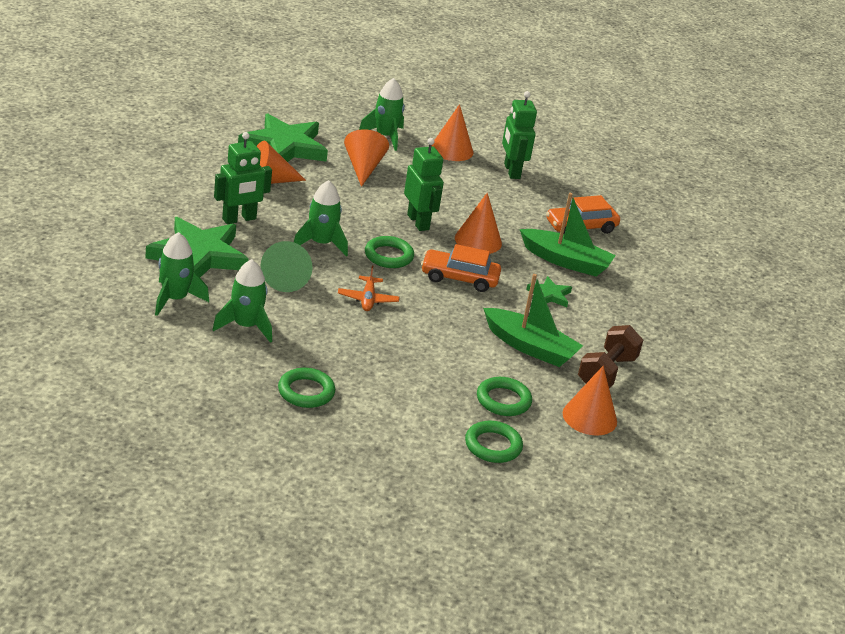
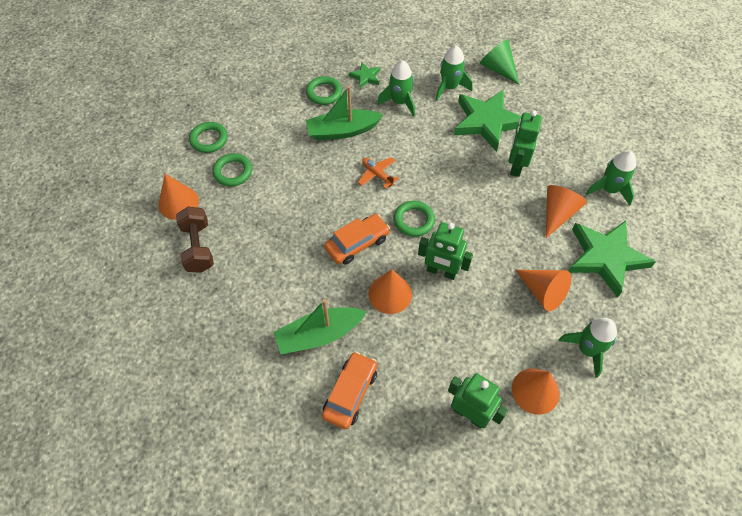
camera: 140 degrees right, 25 degrees up
(286, 278) = (431, 149): green cone -> green cone (498, 69)
(321, 244) = (456, 192): green rocket -> green rocket (609, 190)
(530, 347) = (259, 225): green boat -> green boat (342, 131)
(549, 295) = (294, 285): green star -> green star (365, 77)

